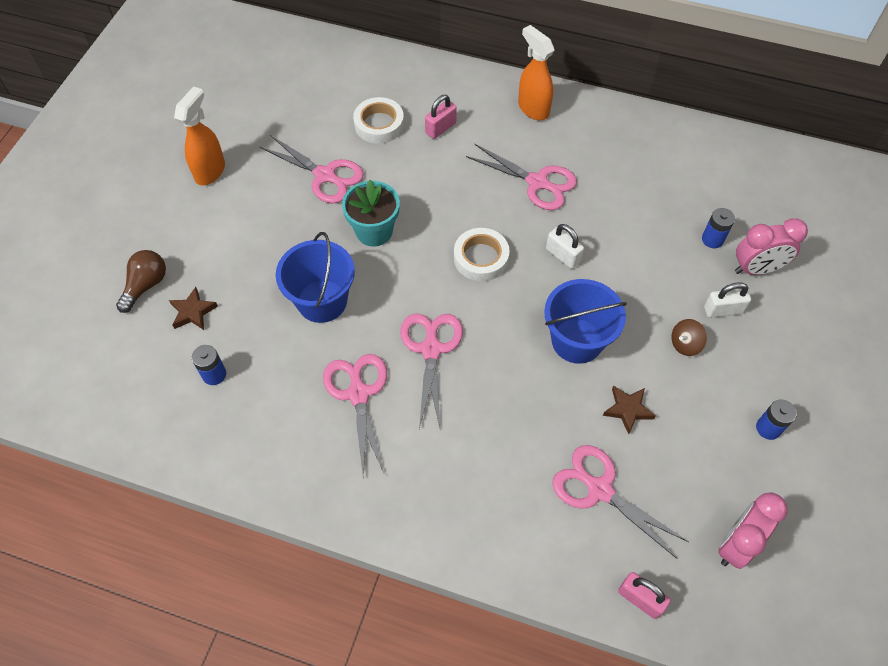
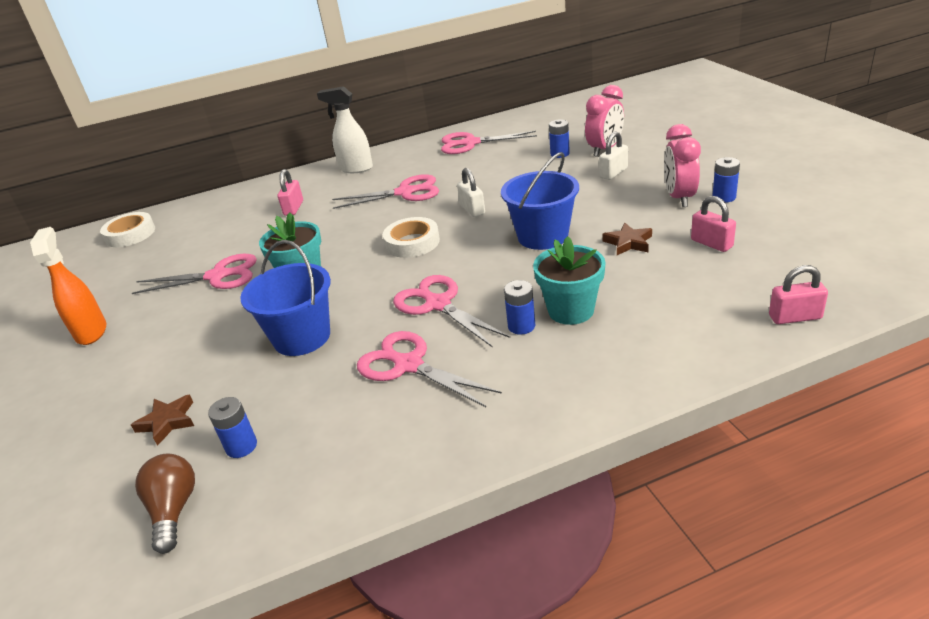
camera: 35 degrees left, 25 degrees down
(146, 285) = (88, 438): brown light bulb -> brown light bulb (174, 510)
(379, 124) = (237, 231): white tape -> white tape (130, 234)
(459, 425) = (521, 326): none -> blue battery
(506, 442) = (571, 310): none -> turquoise flower pot
(533, 108) = (355, 169): orange spray bottle -> white spray bottle
(563, 255) = (472, 209): white padlock -> white padlock turned 60 degrees clockwise
(600, 489) = (675, 287): pink scissors -> pink scissors (471, 143)
(685, 344) = (615, 197): brown spinning top -> none
(685, 471) = (711, 243): none -> pink padlock
(736, 544) = (799, 251): pink clock -> pink clock (679, 198)

